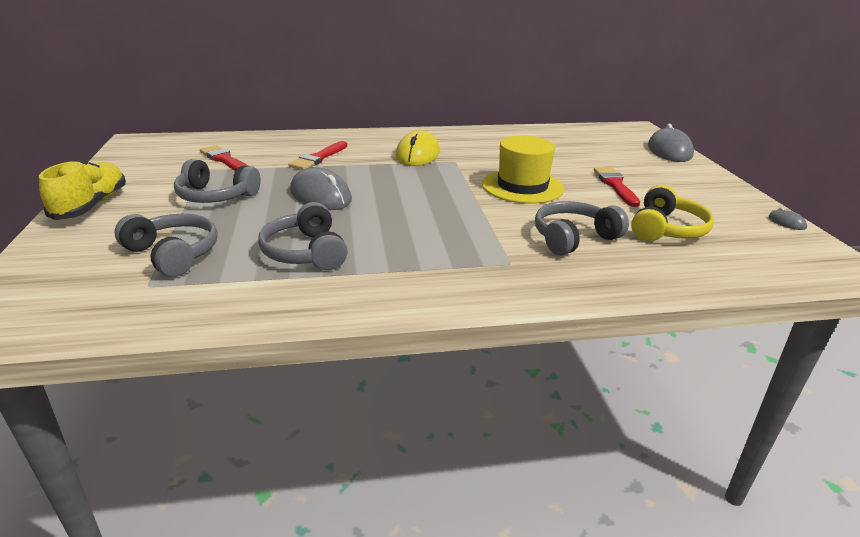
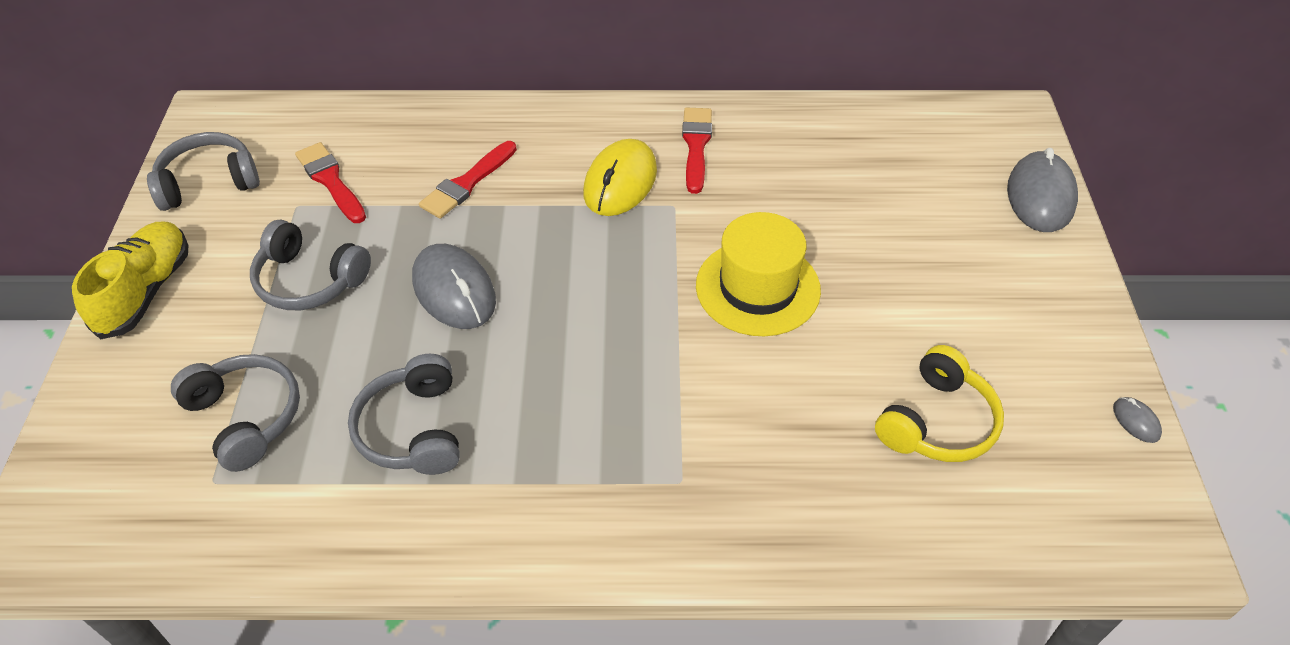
camera: 10 degrees right, 20 degrees up
(573, 238) = (789, 431): grey headphones -> grey headphones (208, 182)
(615, 185) = (906, 295): red brush -> red brush (696, 145)

